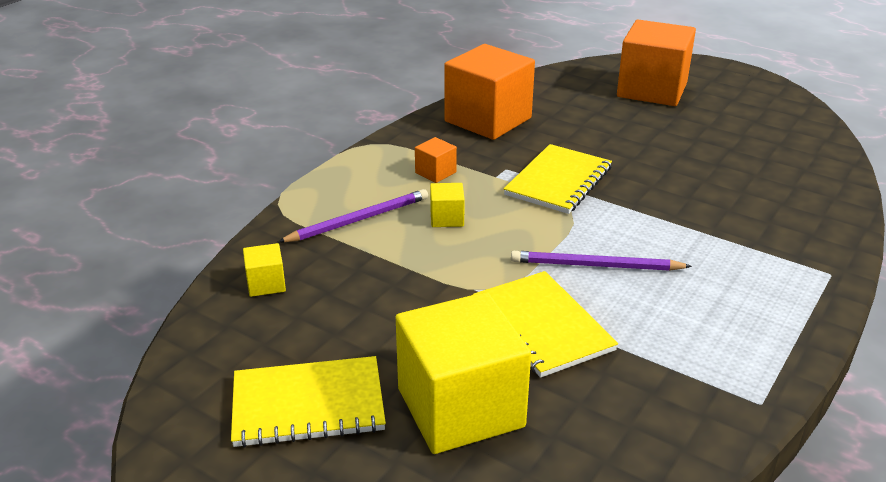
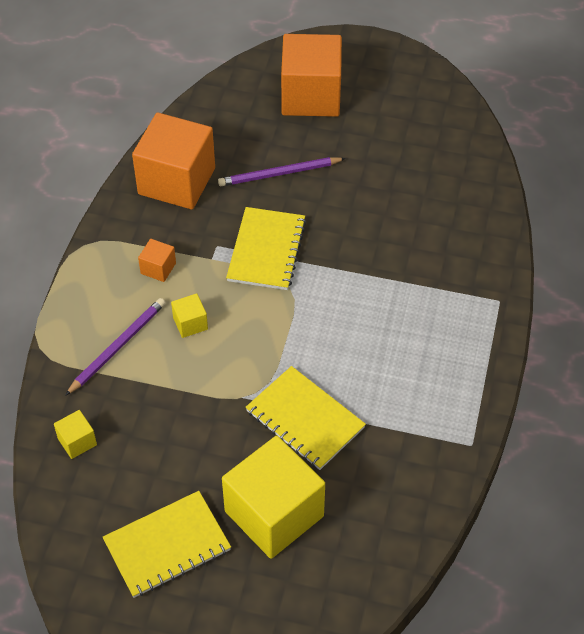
camera: 20 degrees left, 20 degrees up
(595, 265) = (325, 344): purple pencil -> purple pencil (279, 174)

